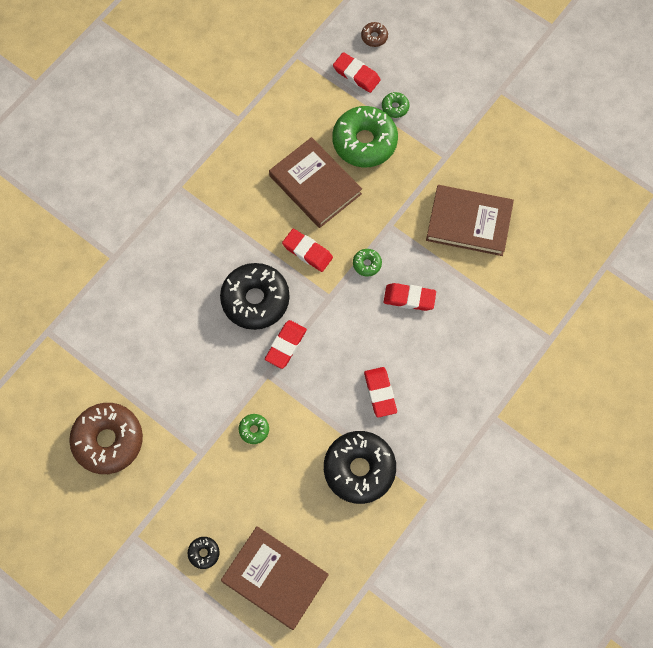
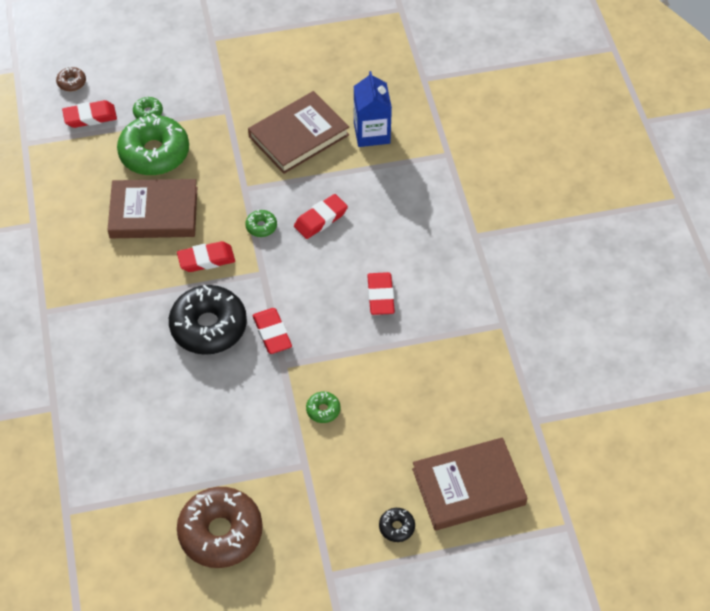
camera: 50 degrees left, 15 degrees down
(359, 469) = (431, 357): black donut -> none
(380, 393) = (380, 296): red eraser -> red eraser turned 60 degrees clockwise
(519, 270) = (371, 133): none -> blue carton

